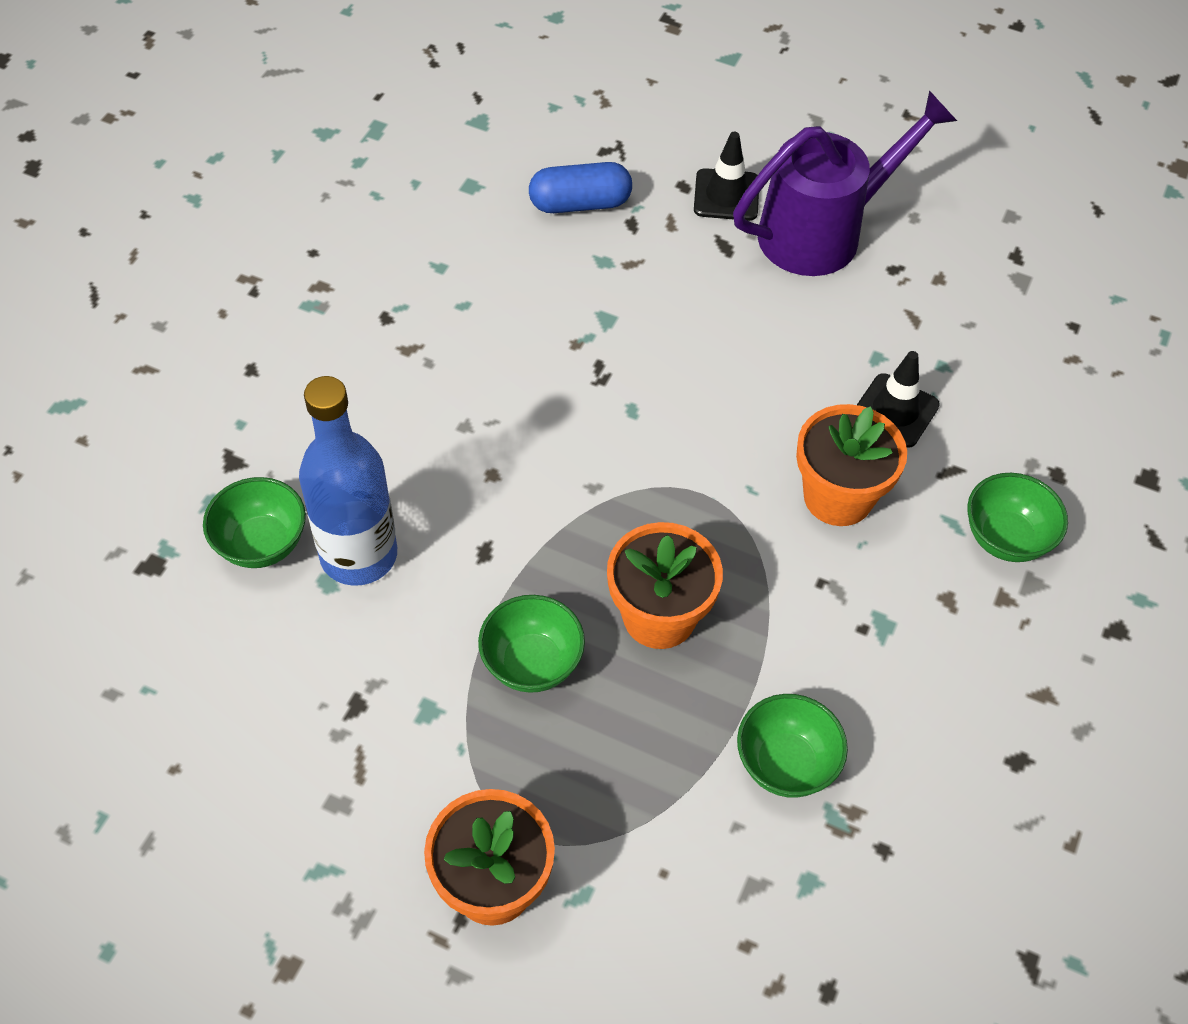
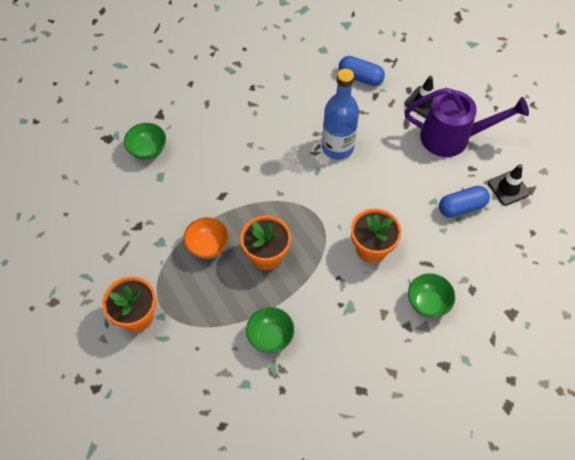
camera: 35 degrees right, 5 degrees up
(359, 555) = (177, 173): blue bottle -> blue bottle (337, 147)
(532, 663) = (208, 246): green bowl -> orange bowl
(895, 411) = (423, 227): black traffic cone -> black traffic cone (508, 188)
(930, 343) = (461, 207): none -> blue capsule

